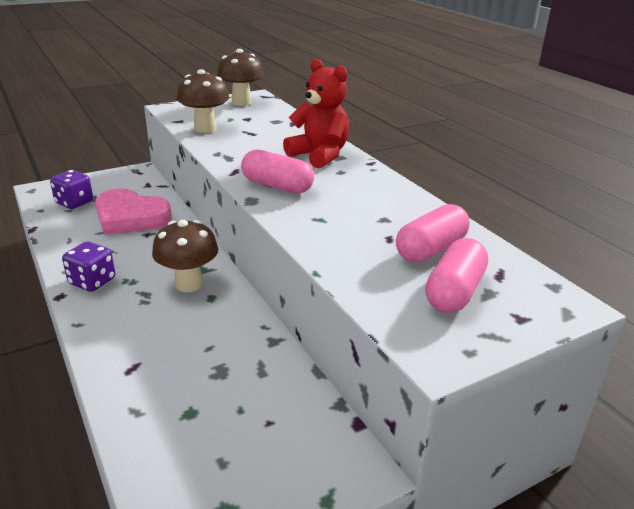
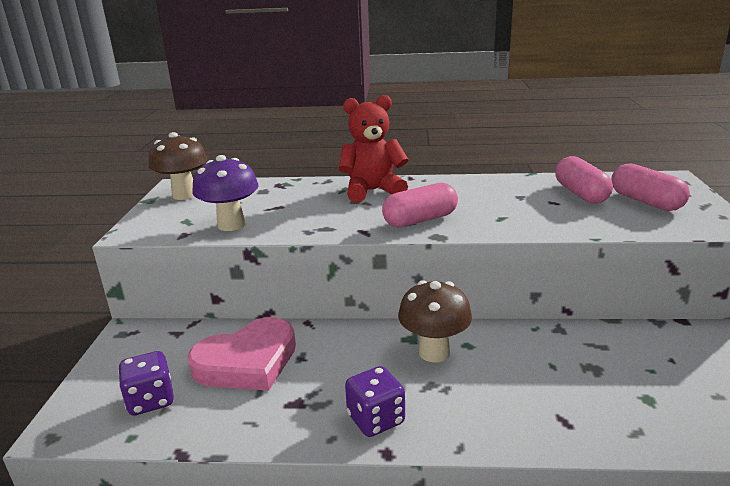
camera: 55 degrees left, 5 degrees down
(205, 128) = (231, 225): brown mushroom -> purple mushroom

